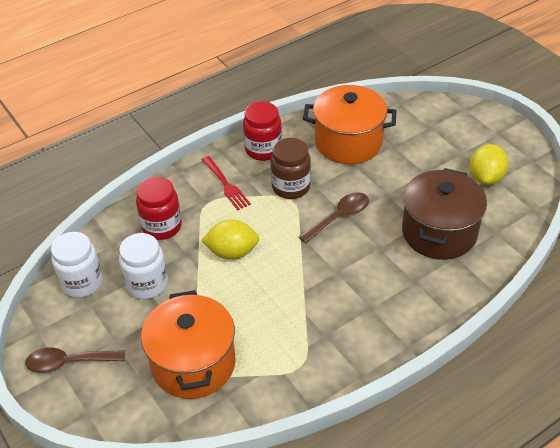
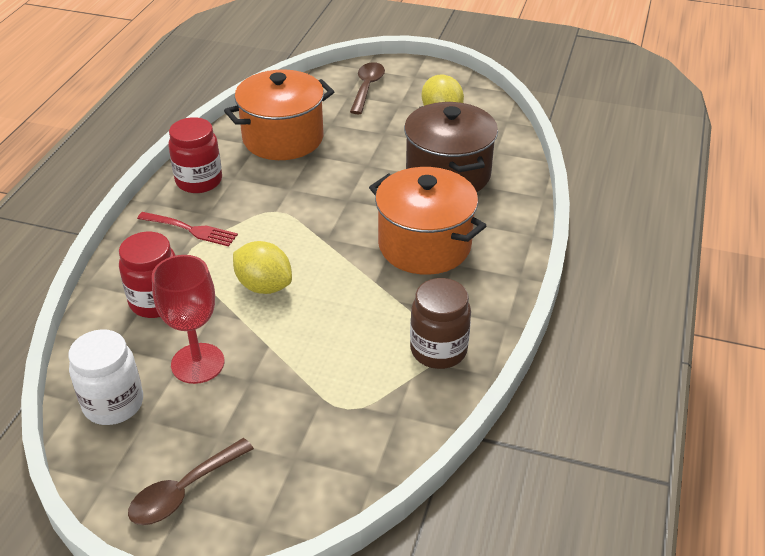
camera: 40 degrees left, 5 degrees down
(147, 284) = (197, 363): white jar -> red goblet
(193, 364) = (332, 407): orange pot -> orange pot (424, 245)
(232, 252) = (264, 286): yellow lemon -> yellow lemon turned 75 degrees clockwise
(291, 187) = (265, 200): brown jar -> brown jar (438, 350)
(339, 217) = (342, 204): brown spoon -> brown spoon (367, 88)

